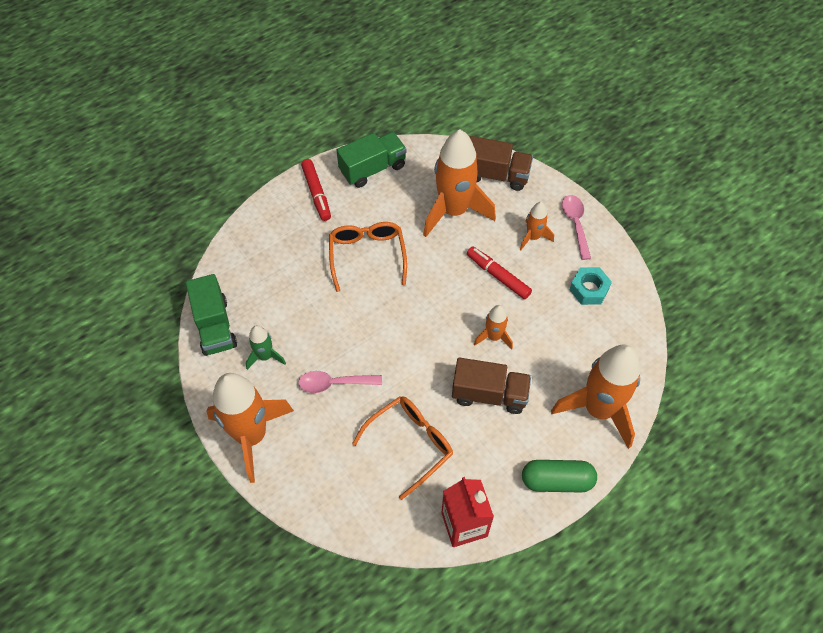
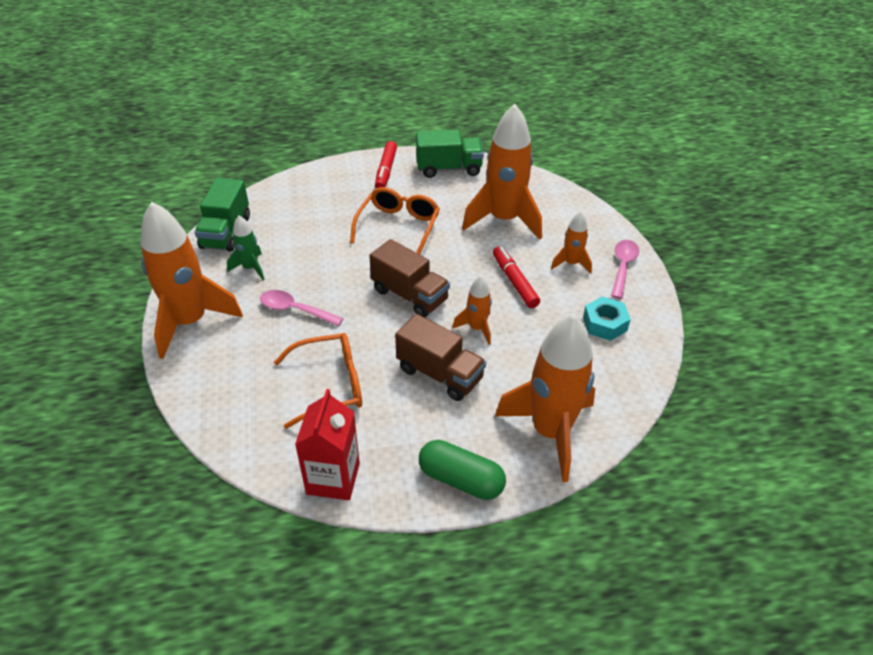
camera: 25 degrees right, 15 degrees down
(496, 175) = (564, 206): brown truck -> brown truck (410, 295)

